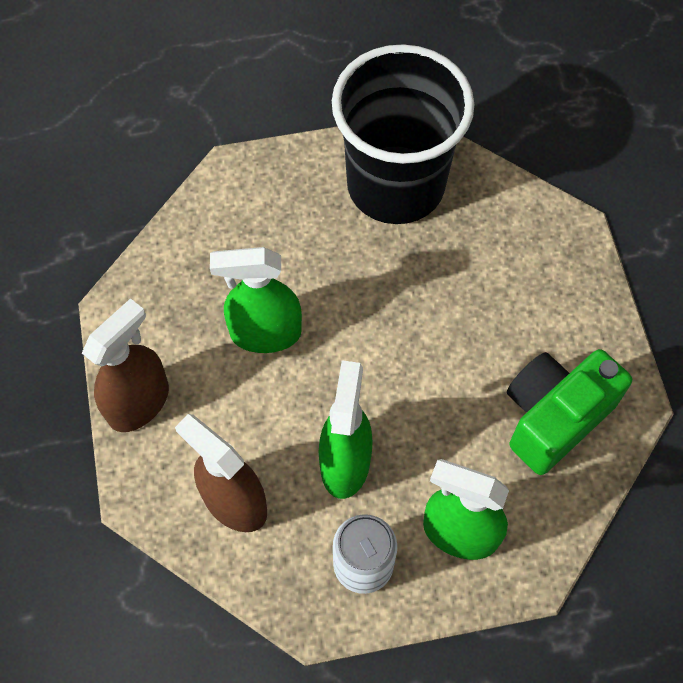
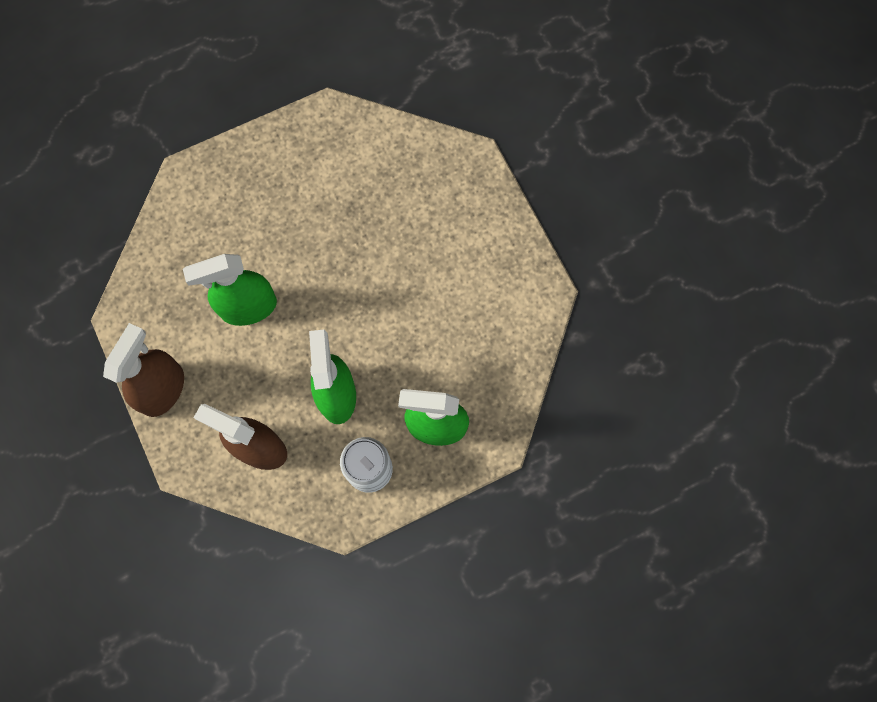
camera: 15 degrees left, 10 degrees up
(395, 185) = (322, 156): black cup -> none
(553, 417) = (488, 318): green camera -> none

